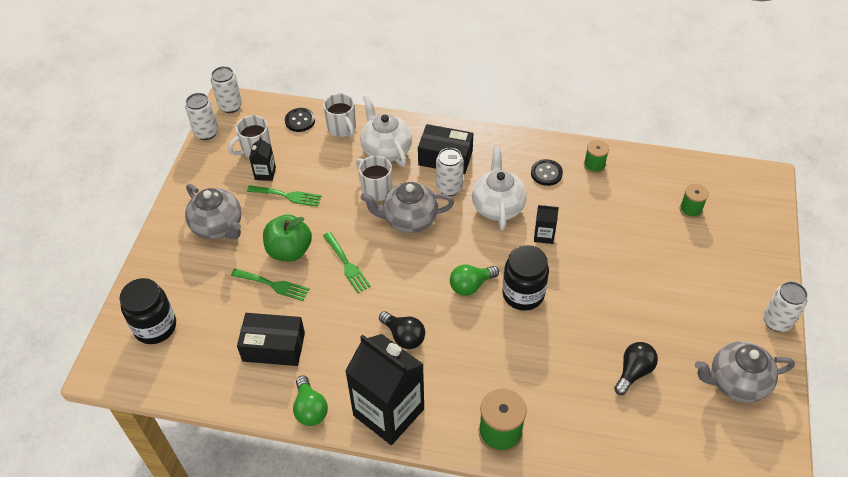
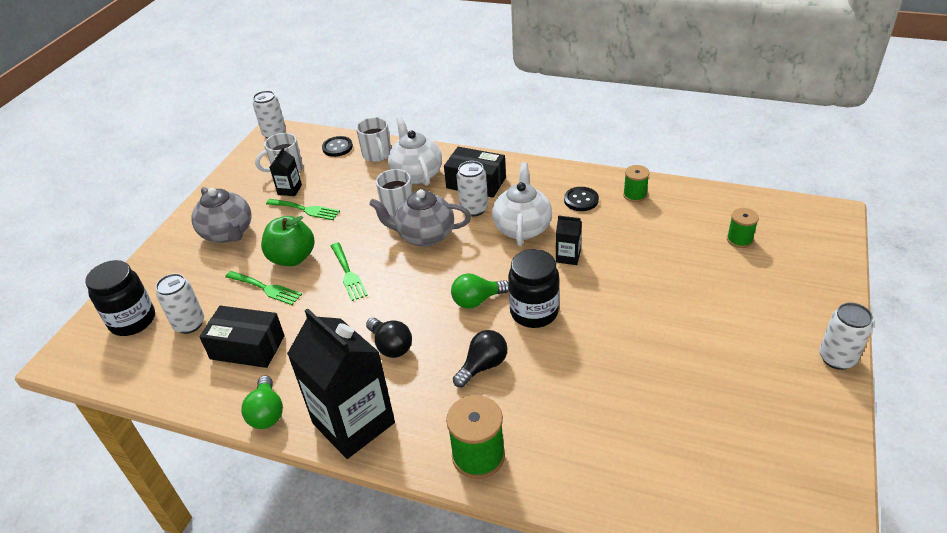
camera: 10 degrees right, 10 degrees down
(206, 132) = (244, 154): white can -> white can (189, 324)
(633, 372) = (652, 401): black light bulb -> black light bulb (483, 366)
(736, 382) = (780, 422): grey teapot -> none

